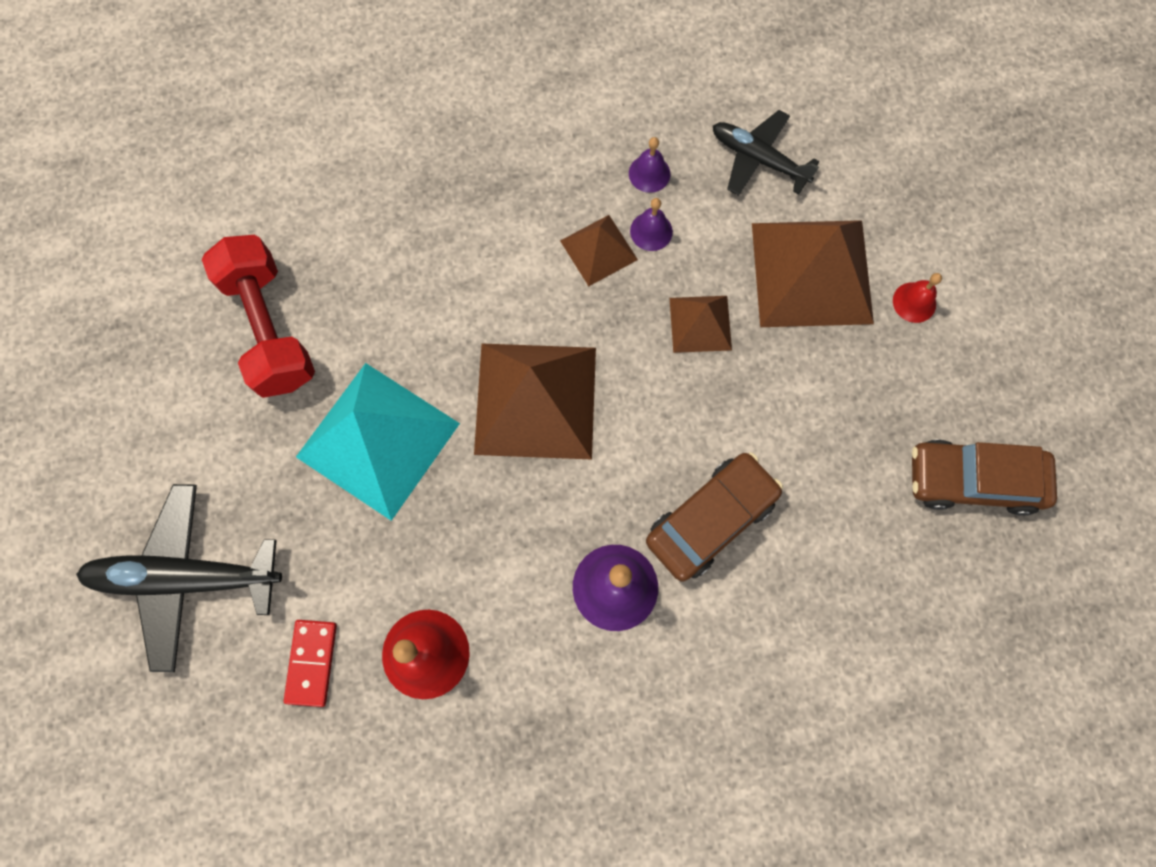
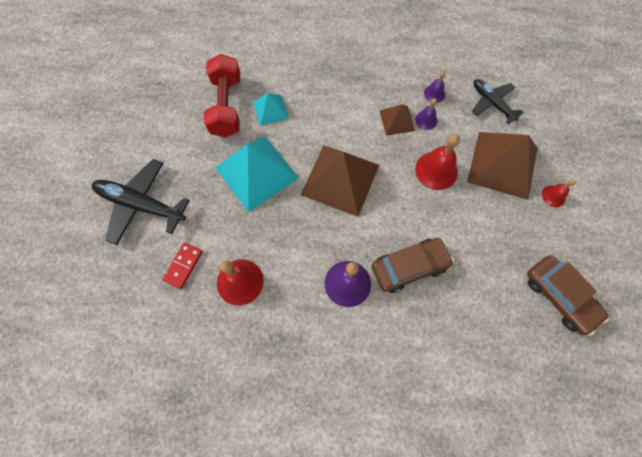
camera: 20 degrees right, 5 degrees down
(357, 307) = (271, 110): none -> turquoise pyramid
(700, 323) = (436, 170): brown pyramid -> red bell
(973, 480) = (559, 296): brown car -> brown car turned 150 degrees counterclockwise

